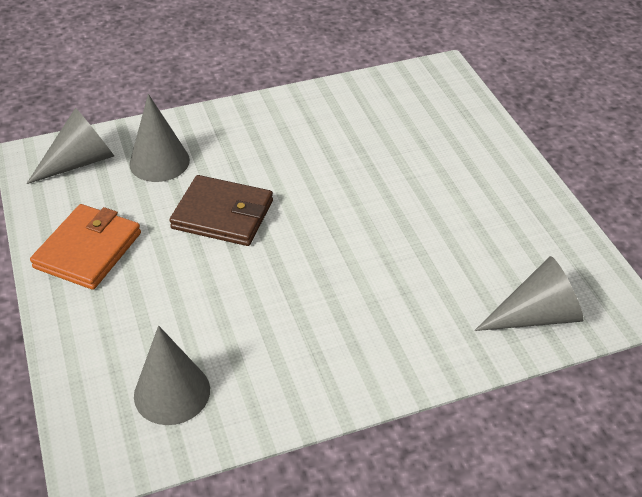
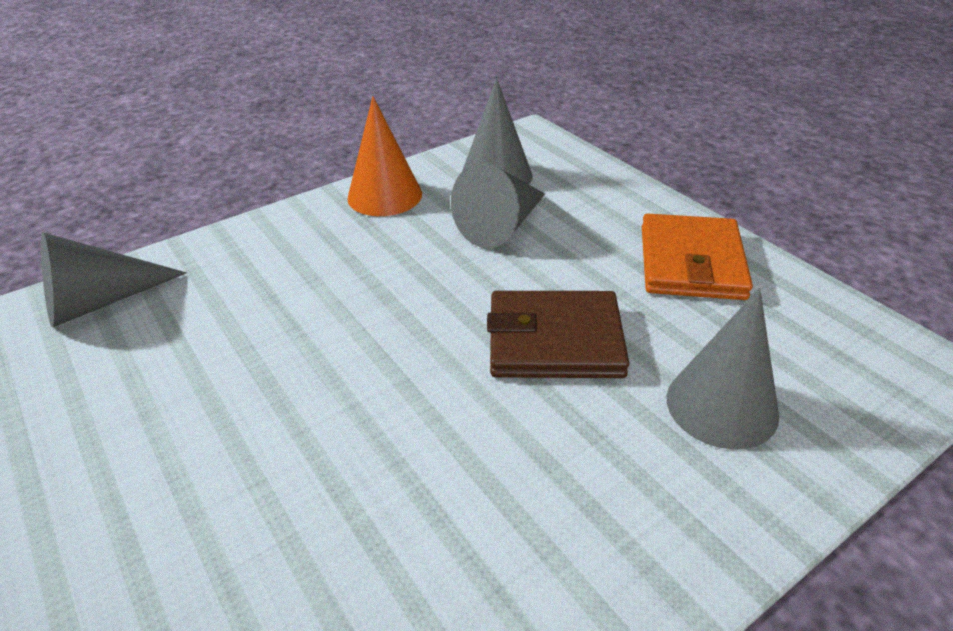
camera: 165 degrees right, 5 degrees down
(80, 162) = (845, 375): grey cone -> grey cone (502, 226)
(292, 389) = (384, 195): none -> orange cone

